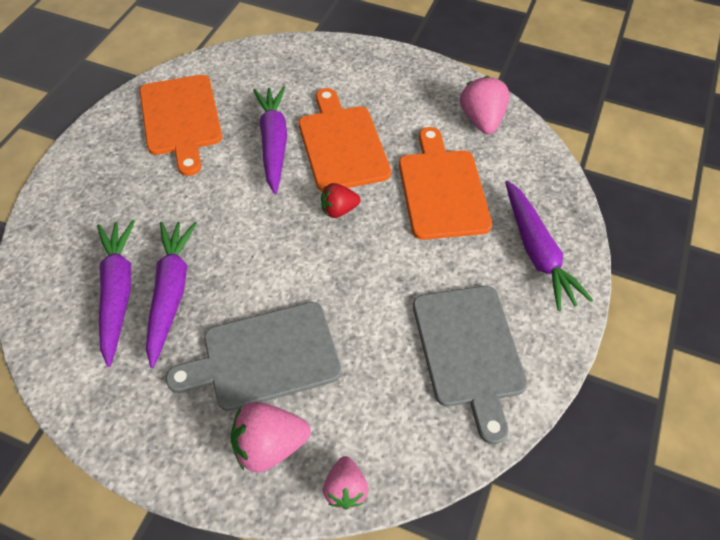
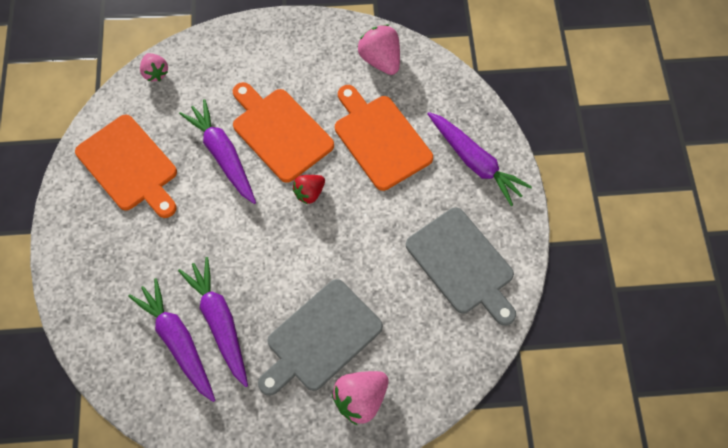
camera: 25 degrees left, 10 degrees up
(345, 489) = (428, 403): pink strawberry -> pink strawberry (155, 73)

